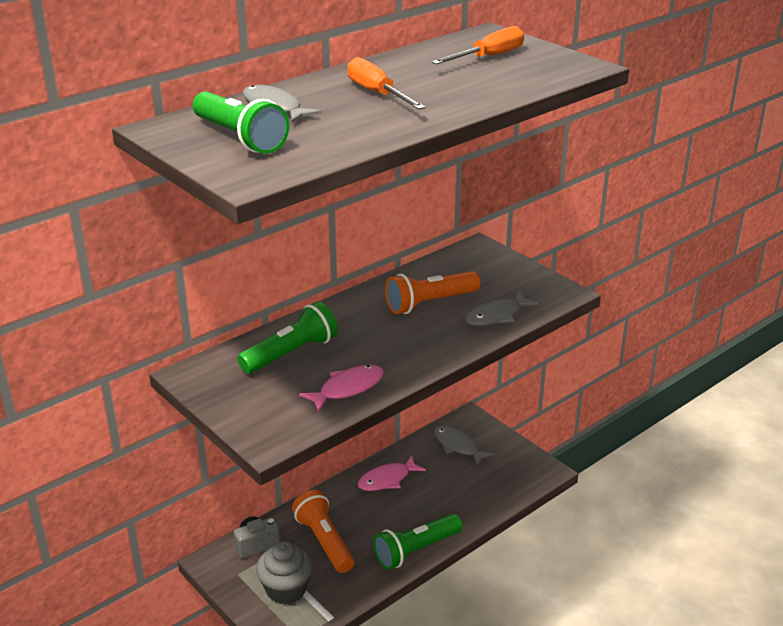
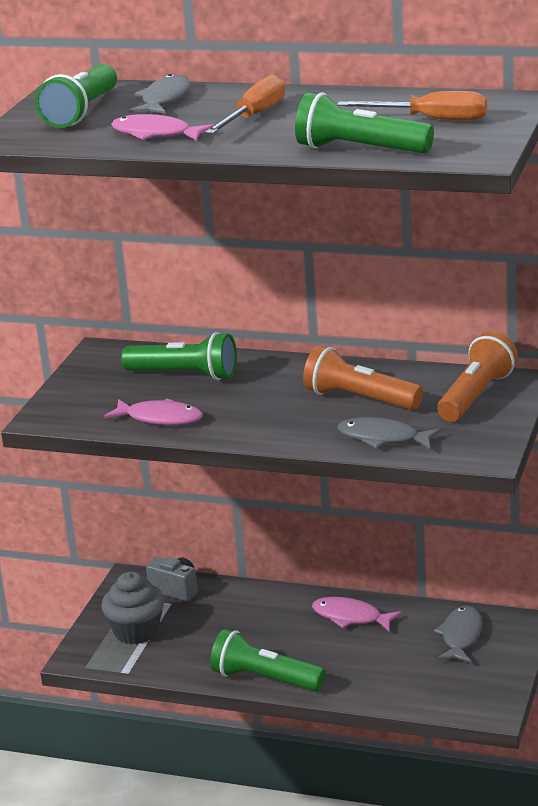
camera: 60 degrees right, 5 degrees down
(324, 541) = (220, 622): orange flashlight -> orange flashlight (476, 395)
(354, 129) = (156, 134): none -> pink fish
(513, 86) = (360, 149): none -> green flashlight

